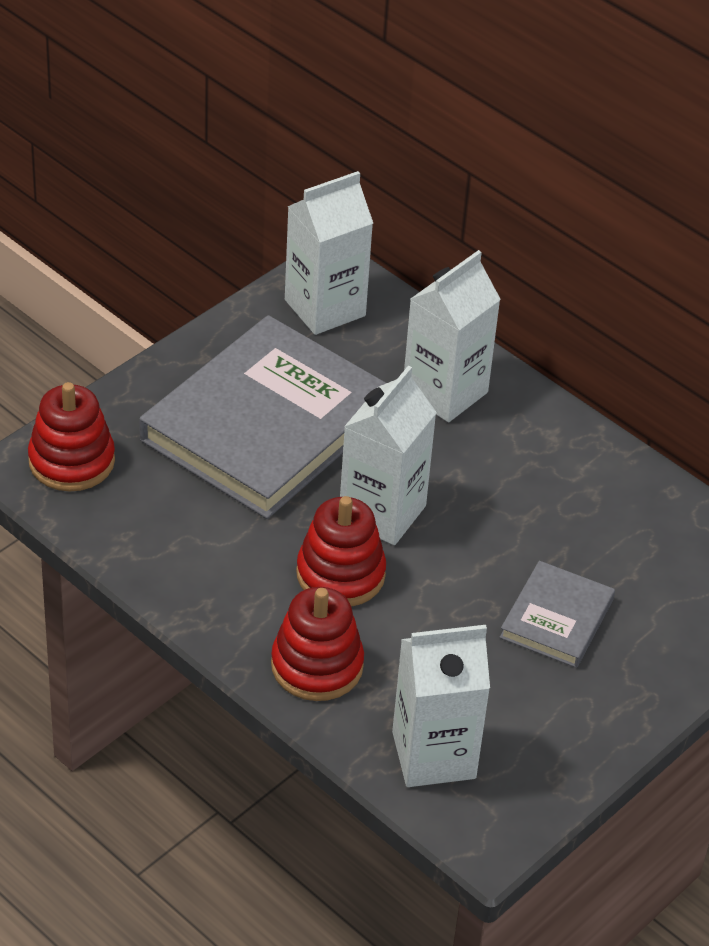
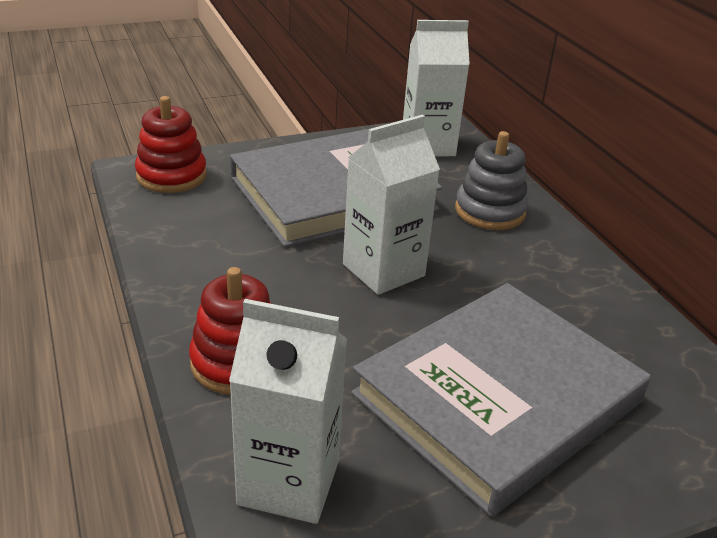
camera: 25 degrees right, 10 degrees down
(340, 574) = (315, 301): red stacking toy -> none
(445, 392) = (490, 211): white carton -> grey stacking toy
(556, 618) = (497, 398): grey book -> grey book, size x2.12

